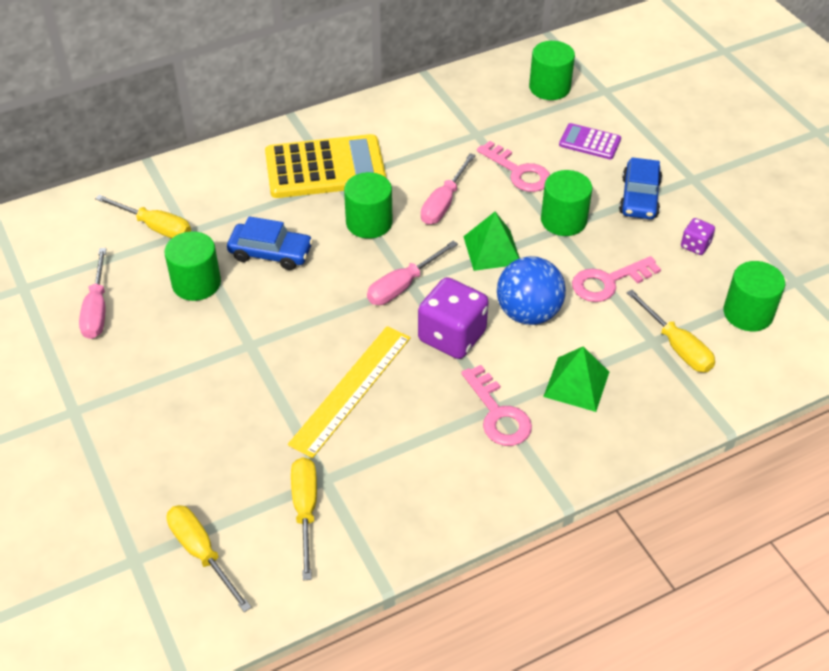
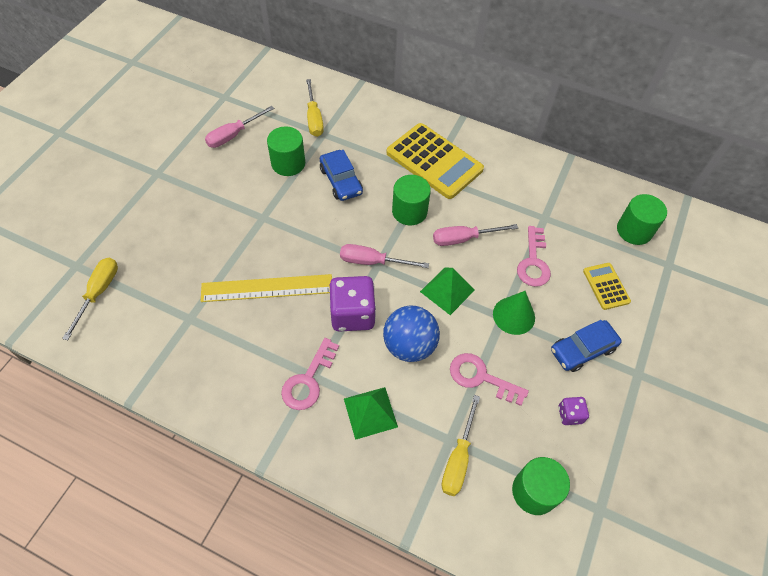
camera: 50 degrees right, 10 degrees up
(305, 510) = (160, 323): yellow screwdriver -> none
(563, 220) = (514, 315): green cylinder -> green cone
(590, 142) = (606, 286): purple calculator -> yellow calculator

